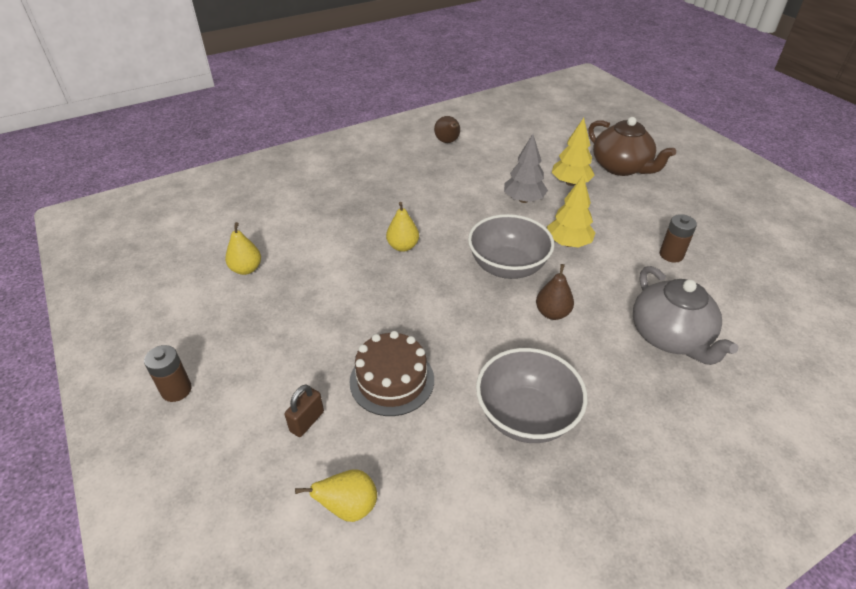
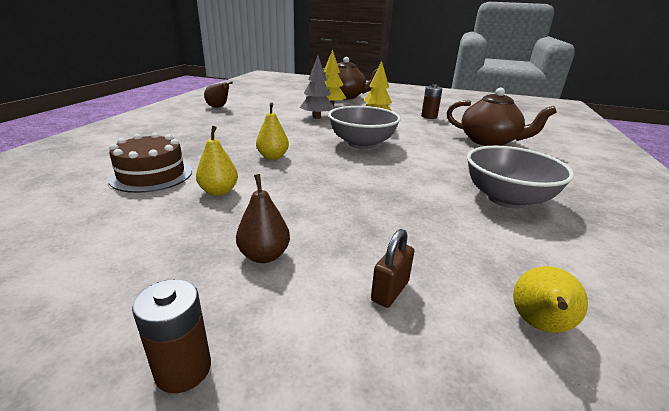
camera: 45 degrees left, 15 degrees down
(246, 269) = (128, 219): yellow pear -> yellow pear (219, 191)
(307, 421) = (390, 291): brown padlock -> brown padlock turned 45 degrees clockwise
(392, 380) = (402, 225): brown cake -> brown cake (151, 175)
(552, 313) = (424, 153): brown pear -> brown pear (264, 255)
(670, 337) = (489, 141): grey teapot -> brown teapot

